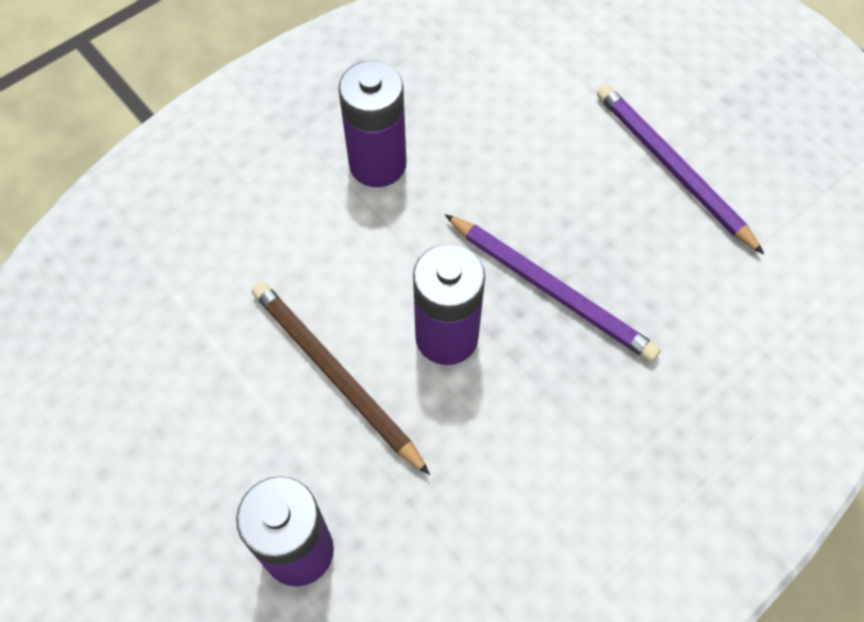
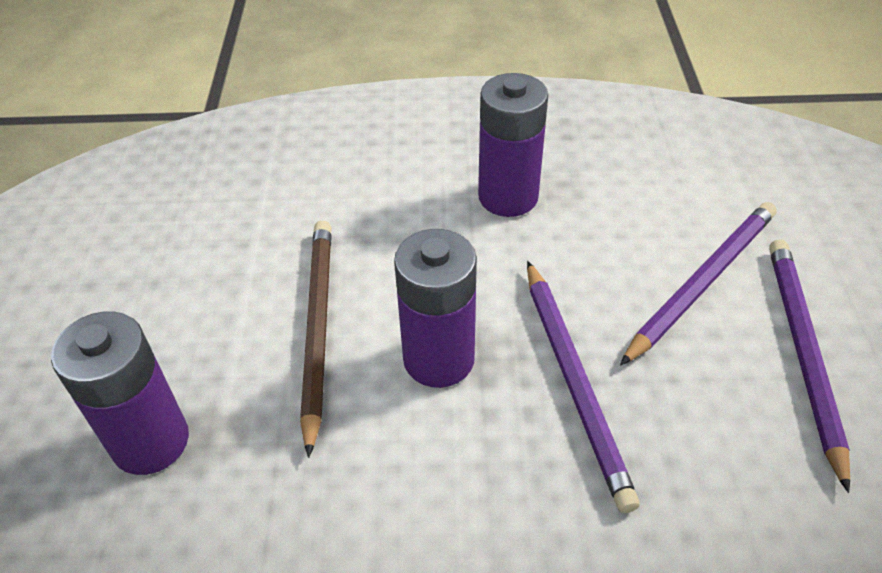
camera: 40 degrees right, 15 degrees down
(572, 152) = (702, 282): none -> purple pencil

